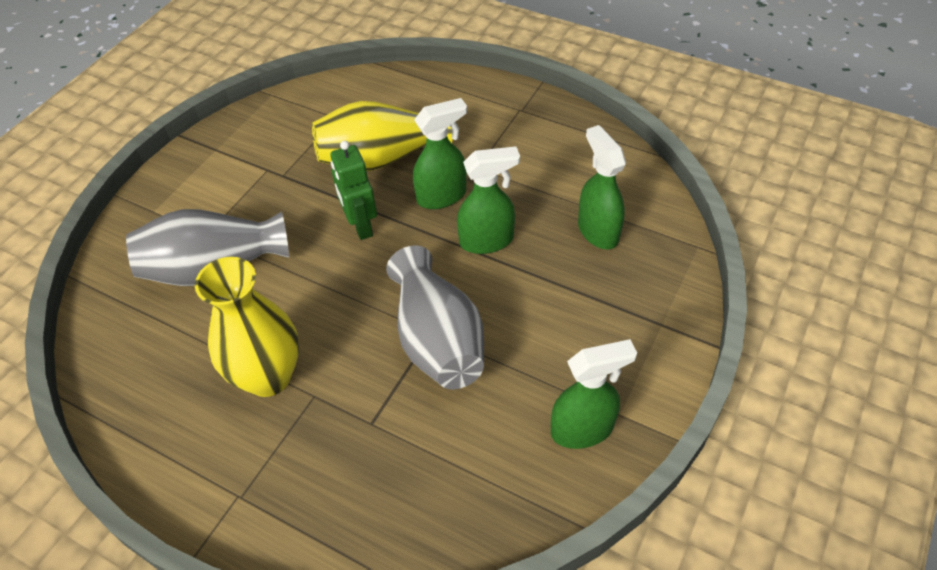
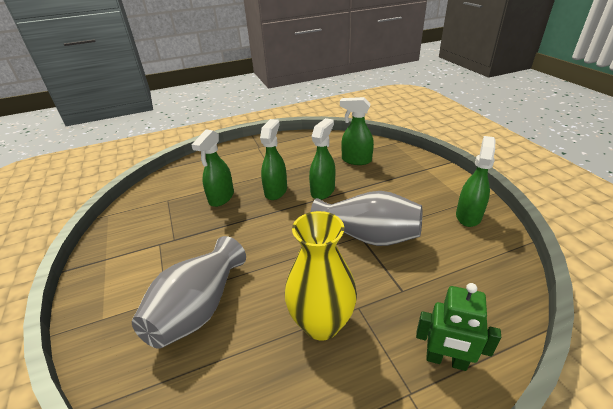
camera: 50 degrees left, 15 degrees down
(360, 226) = (256, 227): green robot -> green robot (446, 360)
(381, 158) = (221, 198): yellow vase -> green spray bottle

